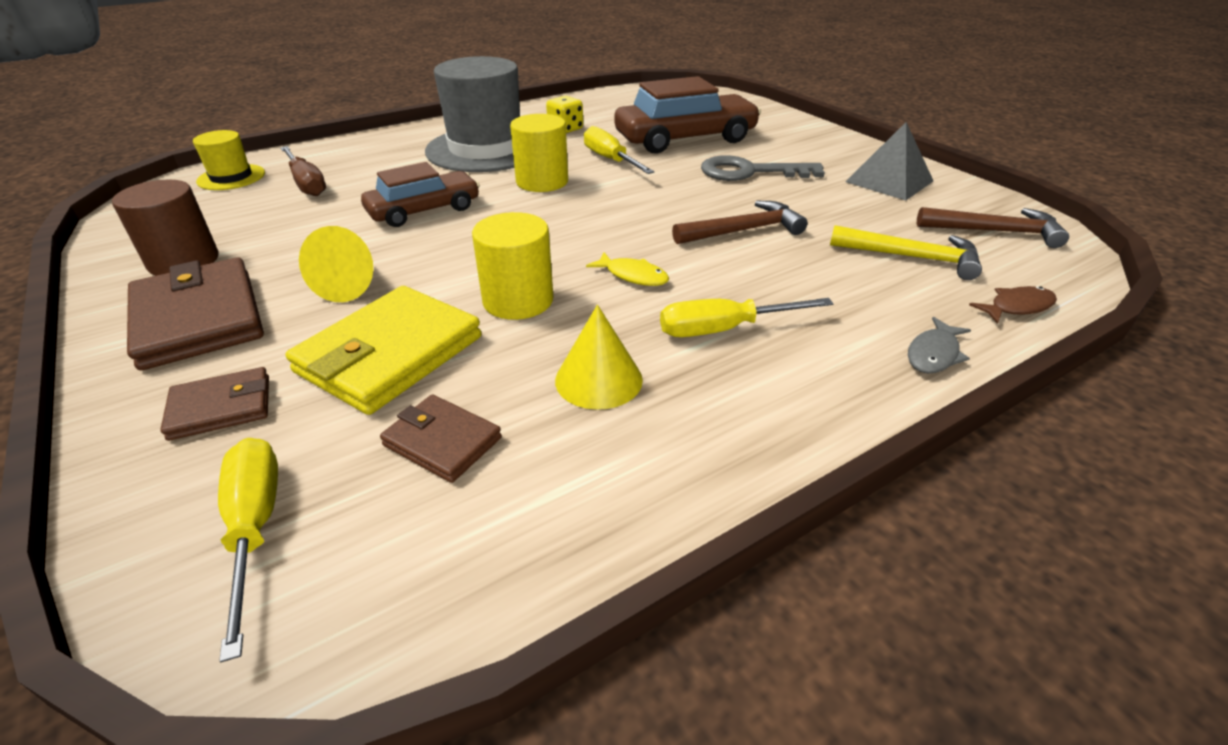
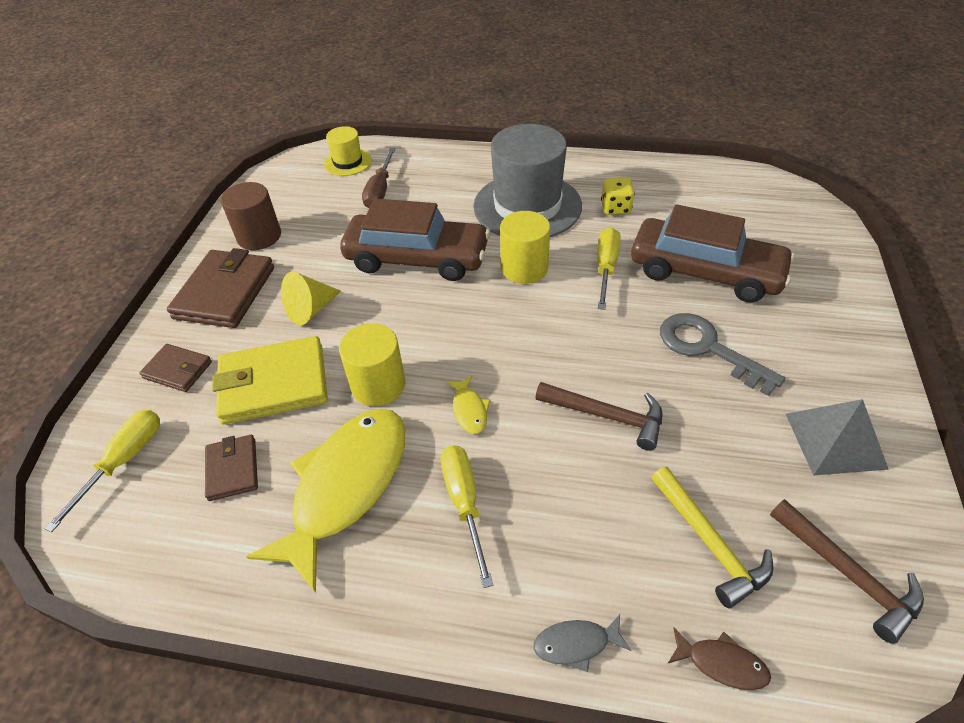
camera: 45 degrees right, 10 degrees up
(424, 210) = (417, 258): brown car -> brown car, size x1.57
(598, 379) = (346, 486): yellow cone -> yellow fish
(724, 329) = (464, 503): yellow screwdriver -> yellow screwdriver turned 45 degrees clockwise

